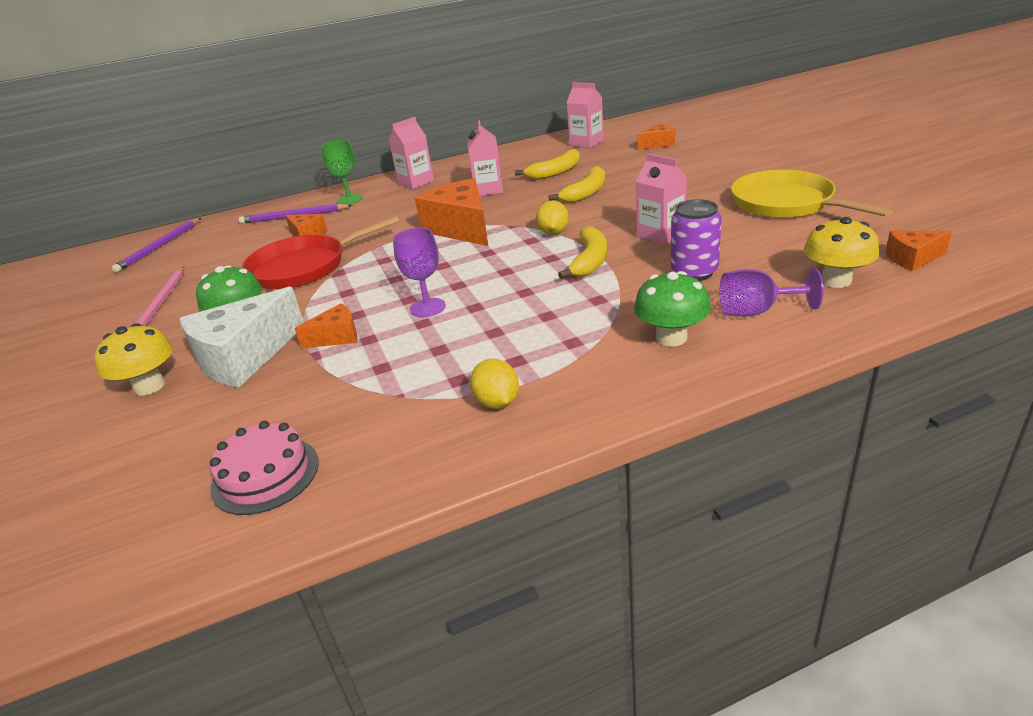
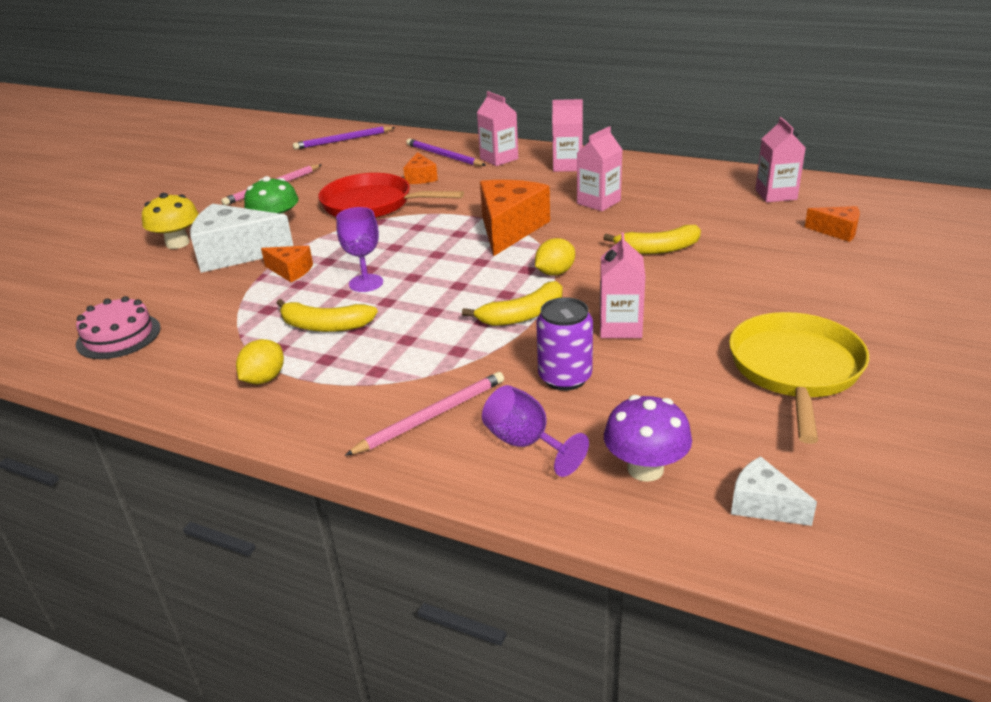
camera: 45 degrees right, 0 degrees up
(349, 200) = (499, 159): green goblet -> pink carton
(555, 172) = (681, 213): yellow banana -> yellow banana (325, 326)
(671, 337) = (431, 416): green mushroom -> pink pencil
(836, 280) = (645, 469): yellow mushroom -> purple mushroom
(912, 258) = (763, 505): orange cheese -> white cheese

